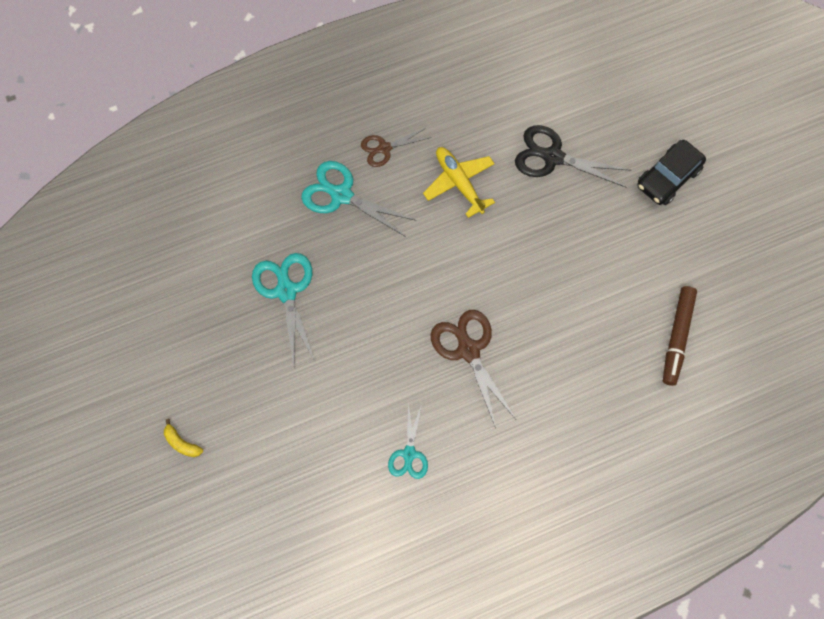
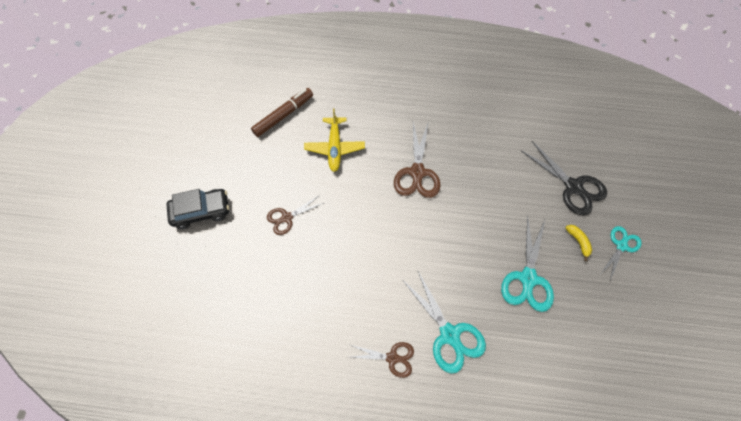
camera: 150 degrees left, 5 degrees down
(182, 443) = (641, 212): yellow banana -> yellow banana (578, 241)
(409, 454) = (489, 135): turquoise scissors -> turquoise scissors (621, 246)
(459, 183) = (351, 292): yellow plane -> yellow plane (335, 148)
(553, 157) = (267, 273): black scissors -> black scissors (573, 187)
(575, 219) = (287, 217): none -> brown scissors

